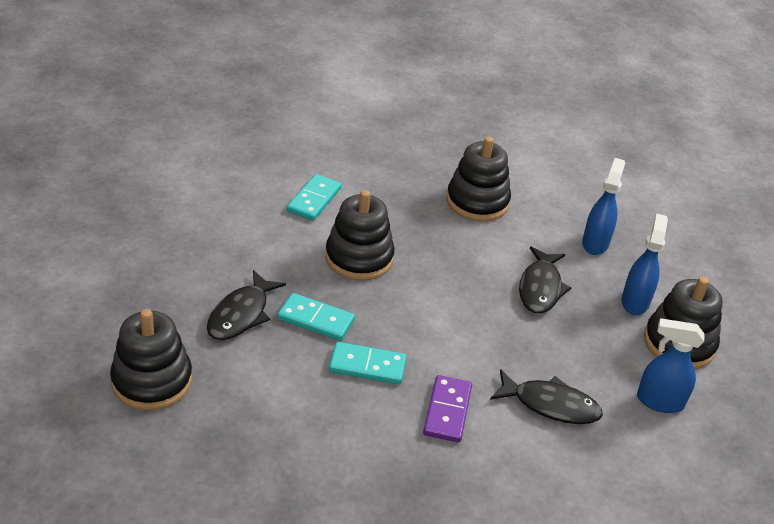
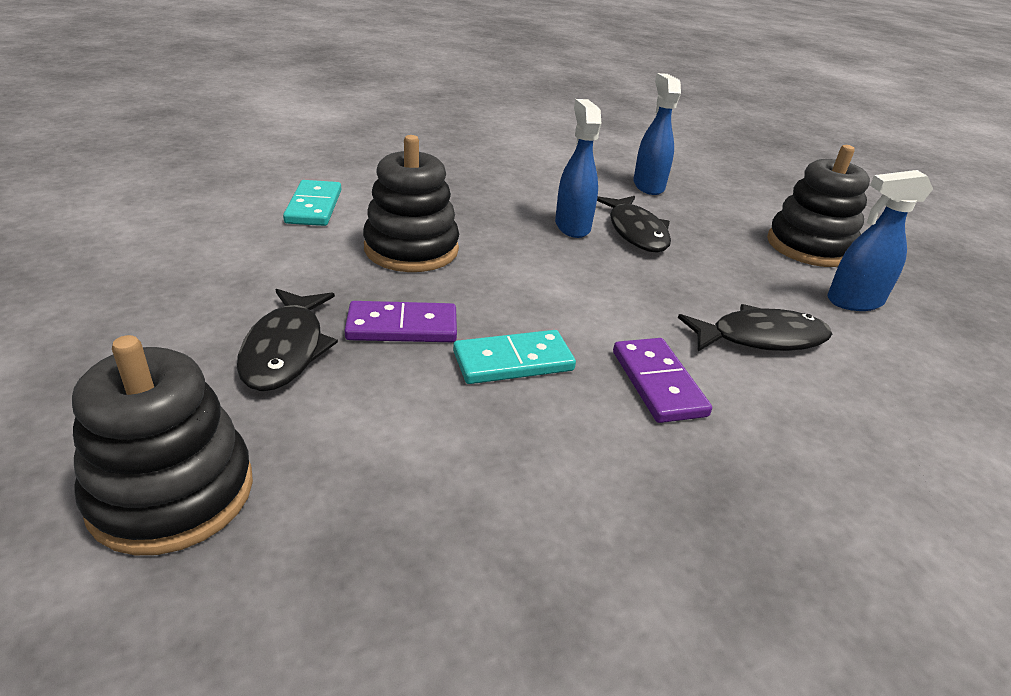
camera: 25 degrees left, 5 degrees down
(316, 319) = (402, 327): turquoise domino -> purple domino
(477, 202) = (504, 176): black stacking toy -> none
(635, 302) = (733, 223): blue spray bottle -> blue spray bottle (572, 226)

